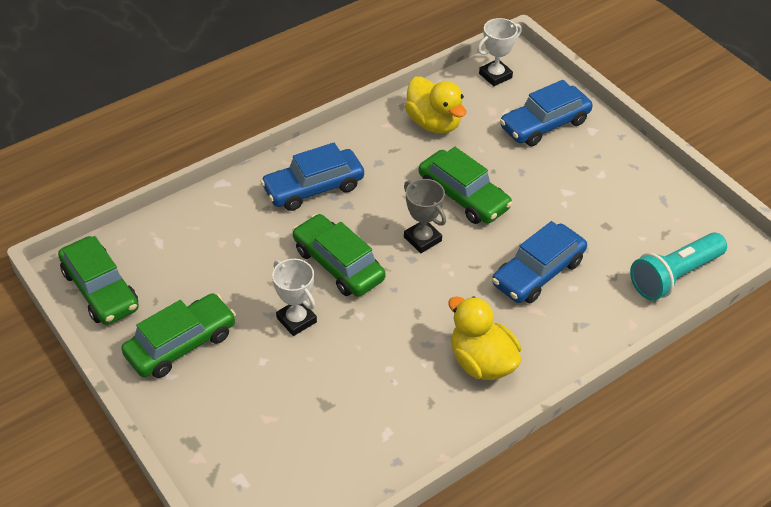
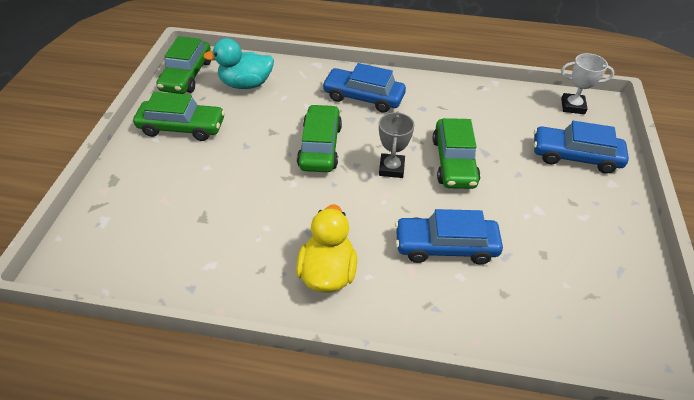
camera: 45 degrees right, 0 degrees up
(180, 254) = (246, 84): none -> turquoise duck
(296, 320) = (255, 159): white trophy -> none
(434, 123) = (490, 108): yellow duck -> none
(674, 276) = (560, 334): turquoise flashlight -> none

